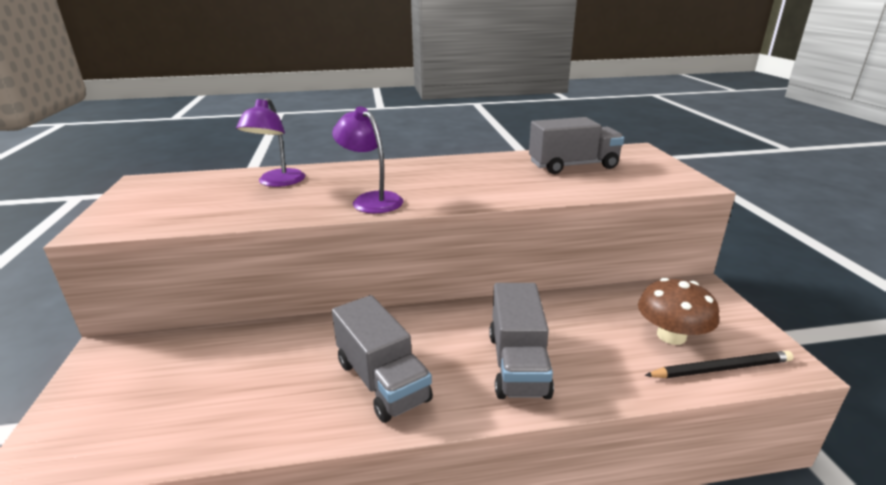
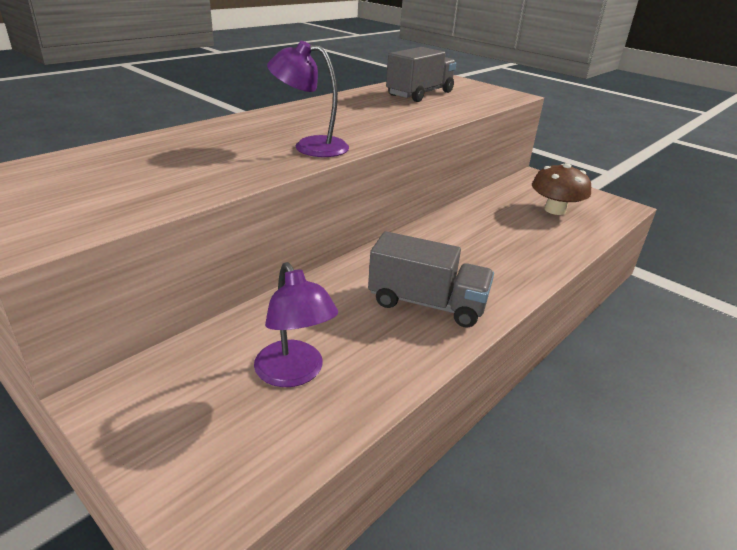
camera: 40 degrees left, 5 degrees up
(277, 182) = (175, 149): purple lamp -> purple lamp (294, 373)
(518, 364) = (497, 257): grey truck -> none
(721, 368) = (599, 219): black pencil -> none

